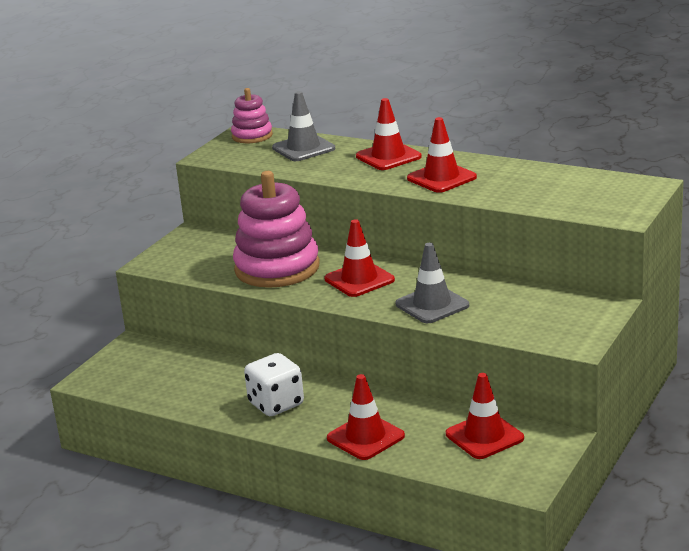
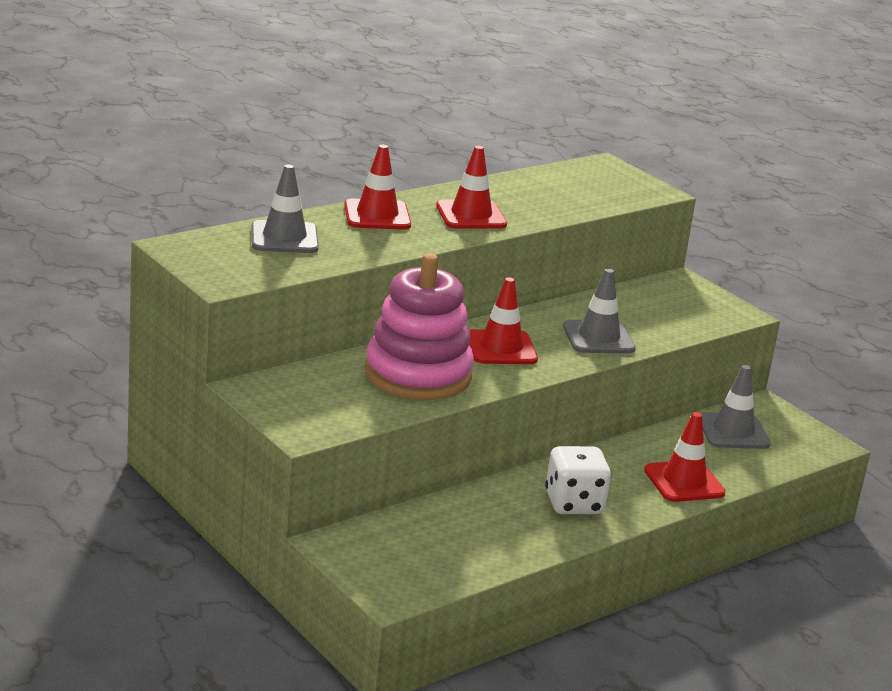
camera: 70 degrees left, 0 degrees up
(252, 136) = (197, 247): pink stacking toy -> none
(484, 436) = (733, 432): red traffic cone -> grey traffic cone

